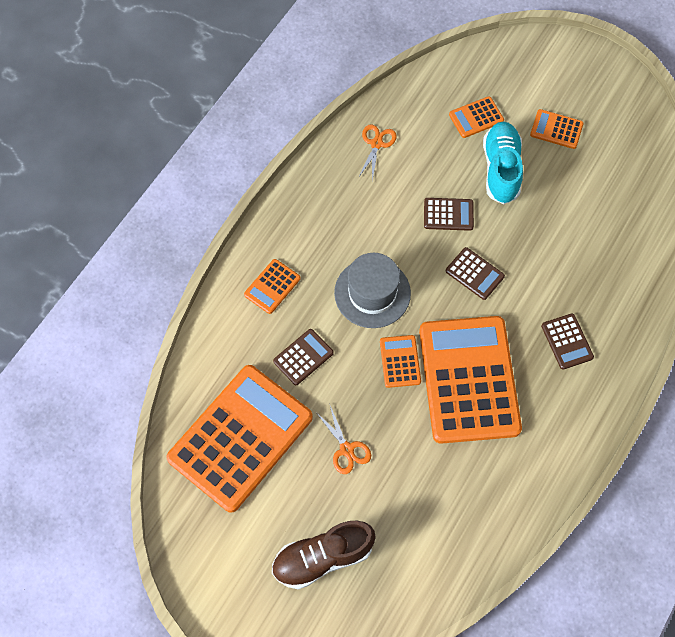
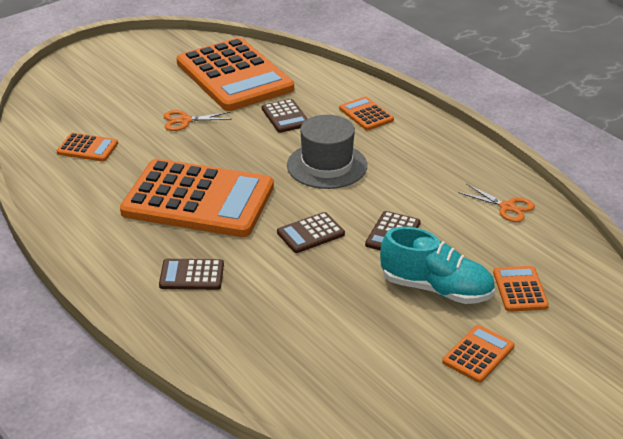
camera: 110 degrees right, 30 degrees down
(322, 557) = (107, 93): brown shoe -> none
(400, 361) = (245, 165): orange calculator -> orange calculator (87, 148)

